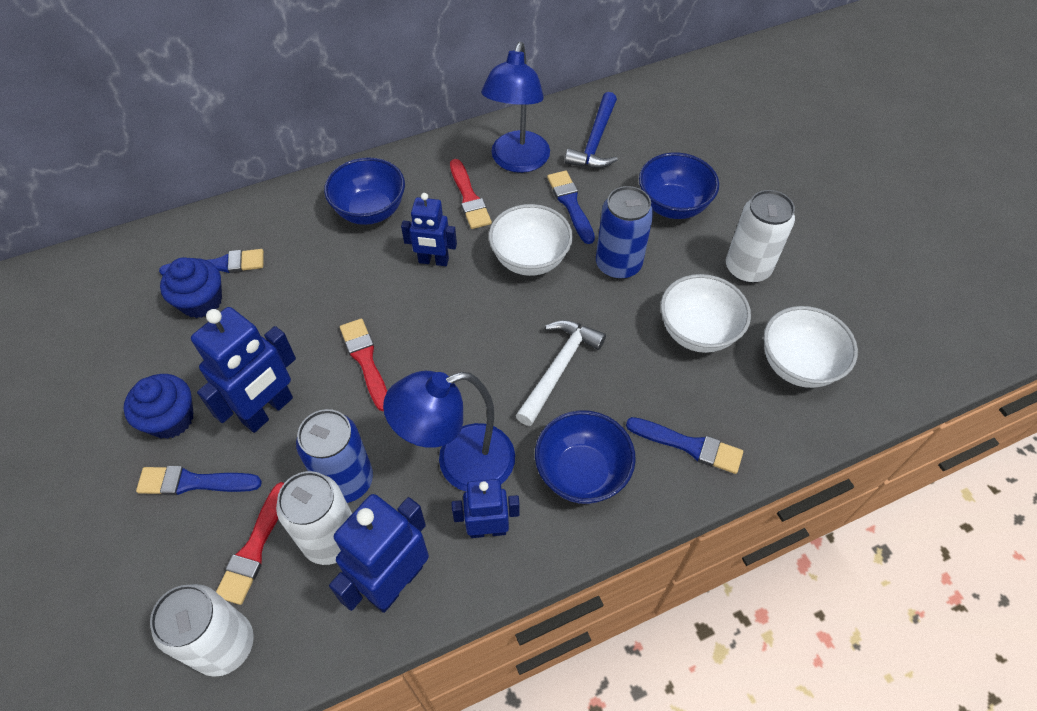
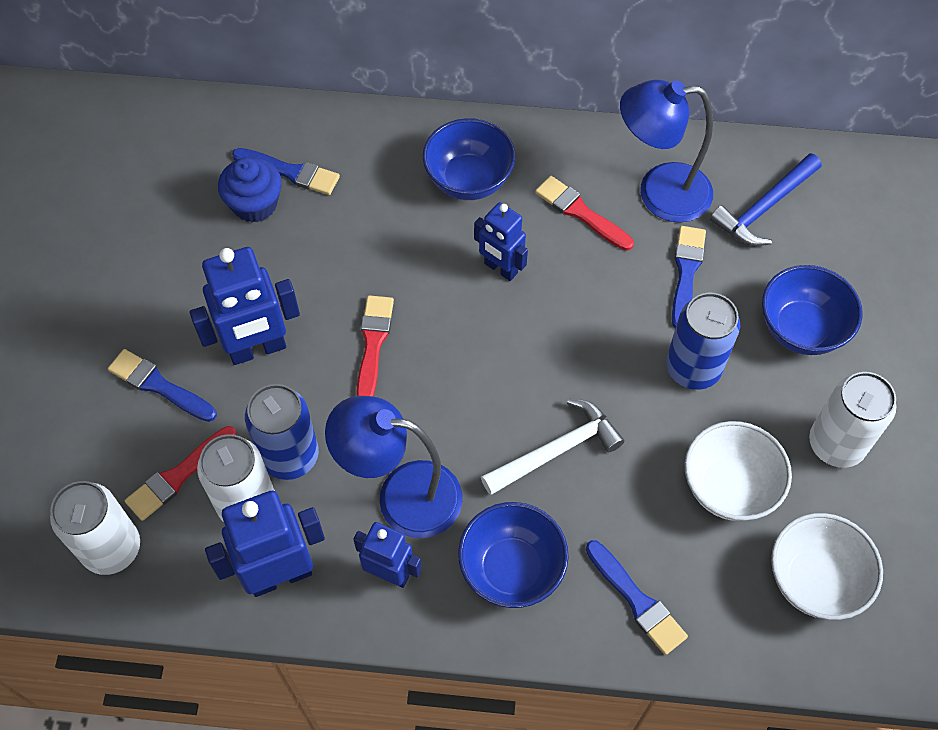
camera: 30 degrees right, 5 degrees up
(171, 419) = (170, 313): blue cupcake -> none
(469, 198) = (580, 213): red brush -> red brush turned 120 degrees clockwise
(517, 161) = (659, 193): blue lamp -> blue lamp turned 45 degrees clockwise
(530, 259) = (601, 316): white bowl -> none

